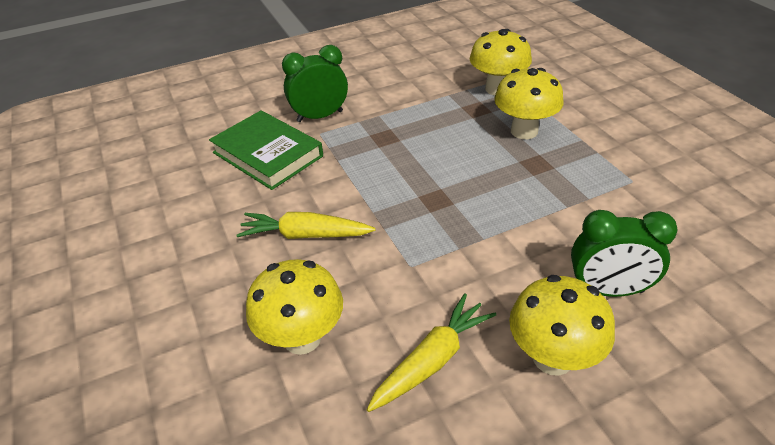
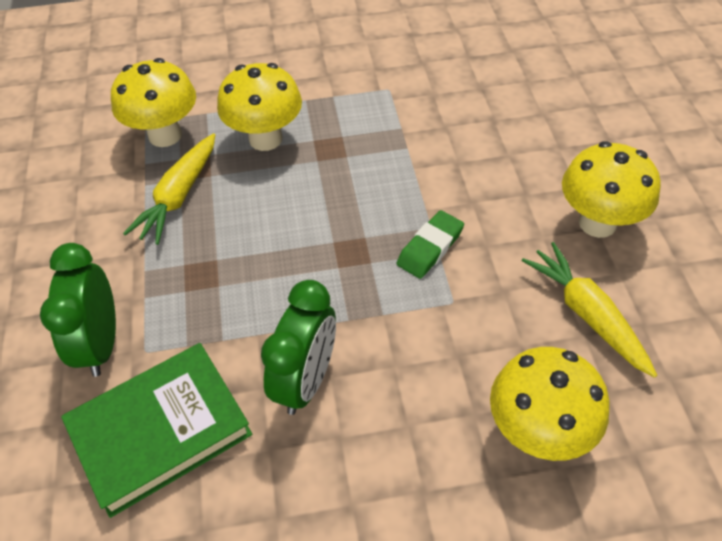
camera: 75 degrees left, 10 degrees up
(305, 235) = (364, 403): yellow carrot -> yellow carrot (179, 196)
(460, 242) = (430, 248): none -> green eraser
(608, 290) = (527, 159): green clock -> green clock (306, 381)

